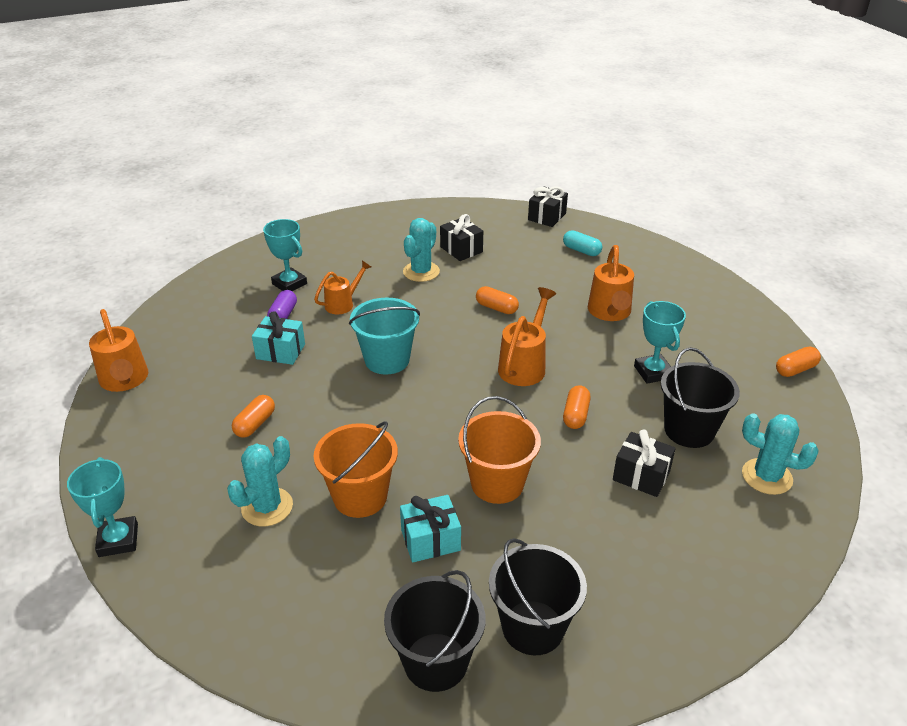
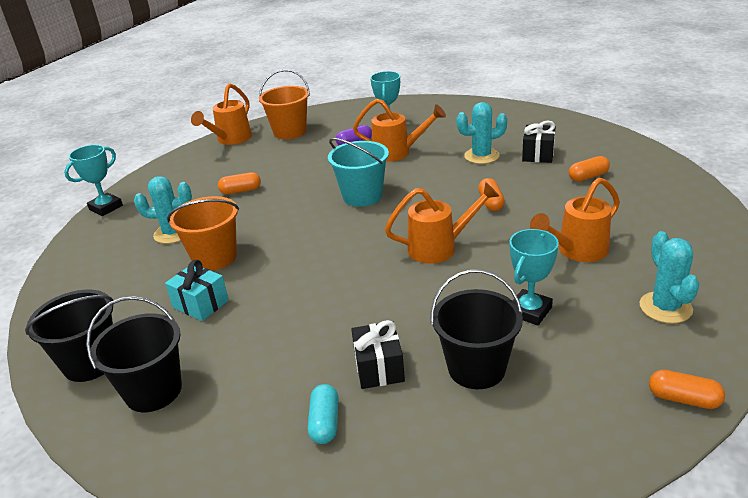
camera: 55 degrees right, 5 degrees down
(280, 351) = (318, 161): turquoise gift -> none
(343, 304) = (397, 152): orange watering can -> orange watering can, size x1.53
(497, 483) = (287, 302): orange bucket -> orange bucket (290, 132)
(547, 217) = (657, 160): black gift -> none
(575, 415) = (412, 299): orange capsule -> orange capsule (588, 177)
(581, 250) = (641, 197): turquoise capsule -> turquoise capsule (325, 423)
(767, 477) = (474, 449): turquoise cactus -> turquoise cactus (665, 307)

